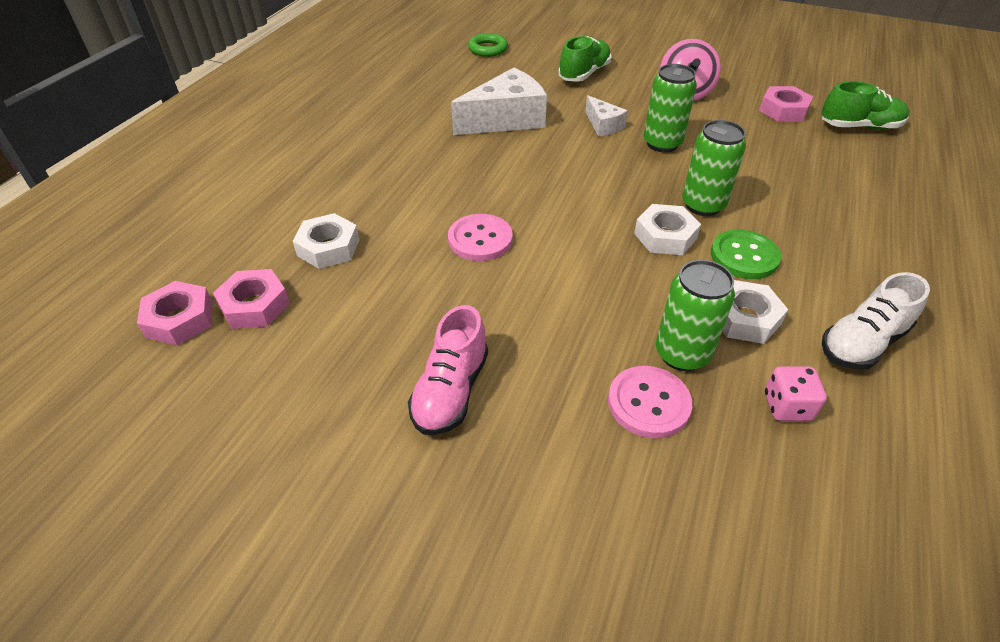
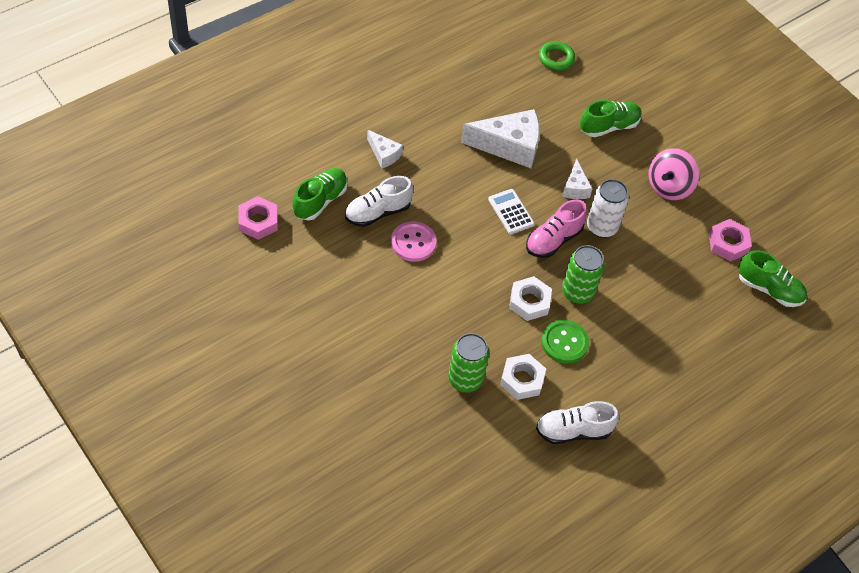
camera: 25 degrees right, 10 degrees up
(180, 319) = (215, 210): pink nut -> none
(328, 247) = (320, 200): white nut -> green shoe
(375, 175) = (384, 154): none -> white cheese
(411, 229) = (377, 212): none -> white shoe
(451, 391) = (327, 331): pink shoe -> pink shoe (553, 240)
(561, 168) = (511, 212): none -> white calculator
(648, 403) = (422, 395): pink button -> none
(662, 143) = (602, 227): green can -> white can
(787, 406) = (492, 437): pink dice -> none

